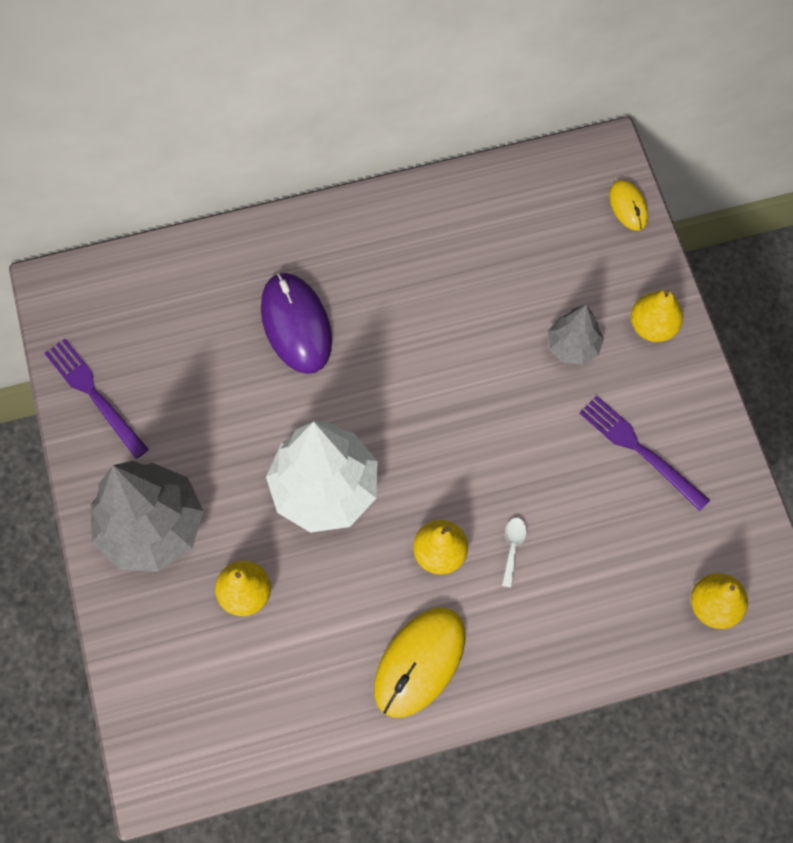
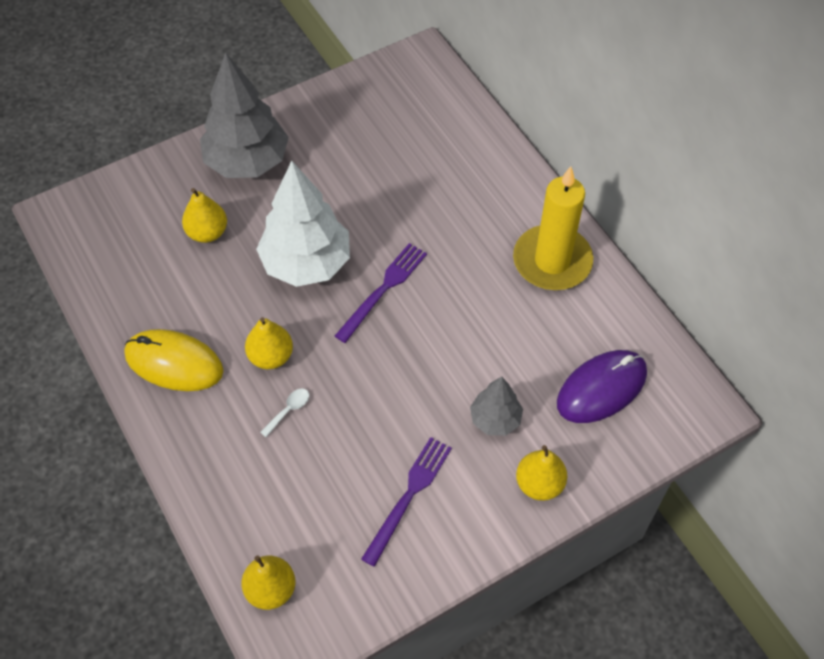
camera: 75 degrees right, 10 degrees down
(94, 395) = (343, 101): purple fork -> purple fork (383, 289)
(296, 325) = (444, 210): purple mouse -> purple mouse (601, 388)
(397, 237) = (552, 261): none -> yellow candle
(512, 547) = (289, 410): white spoon -> white spoon turned 45 degrees counterclockwise
(628, 206) = (660, 438): yellow mouse -> none

